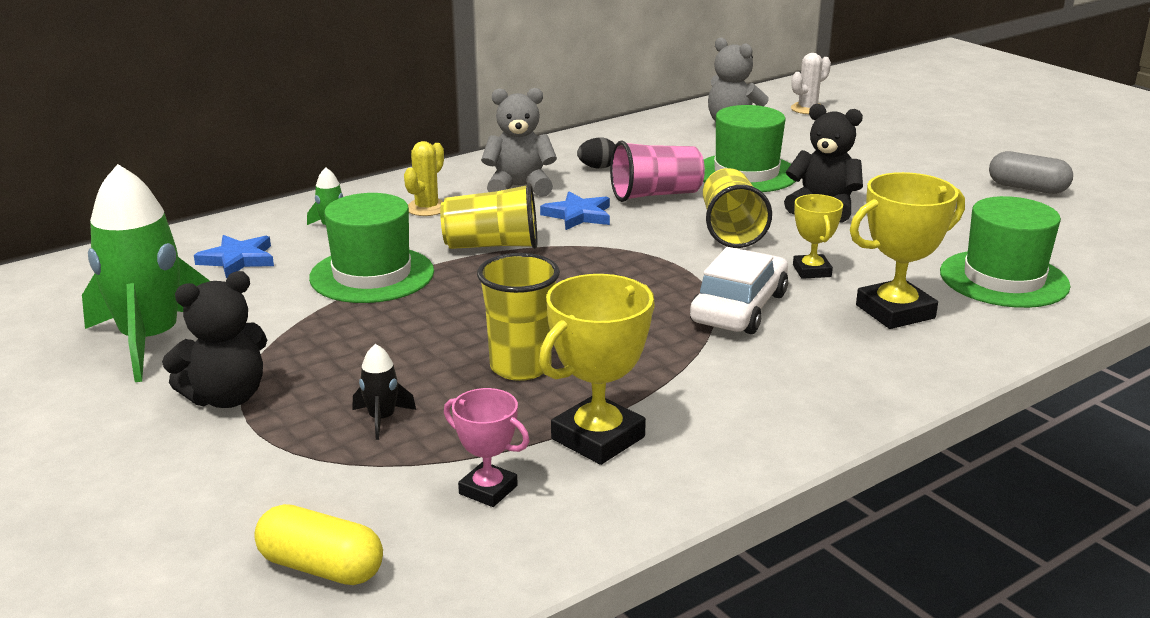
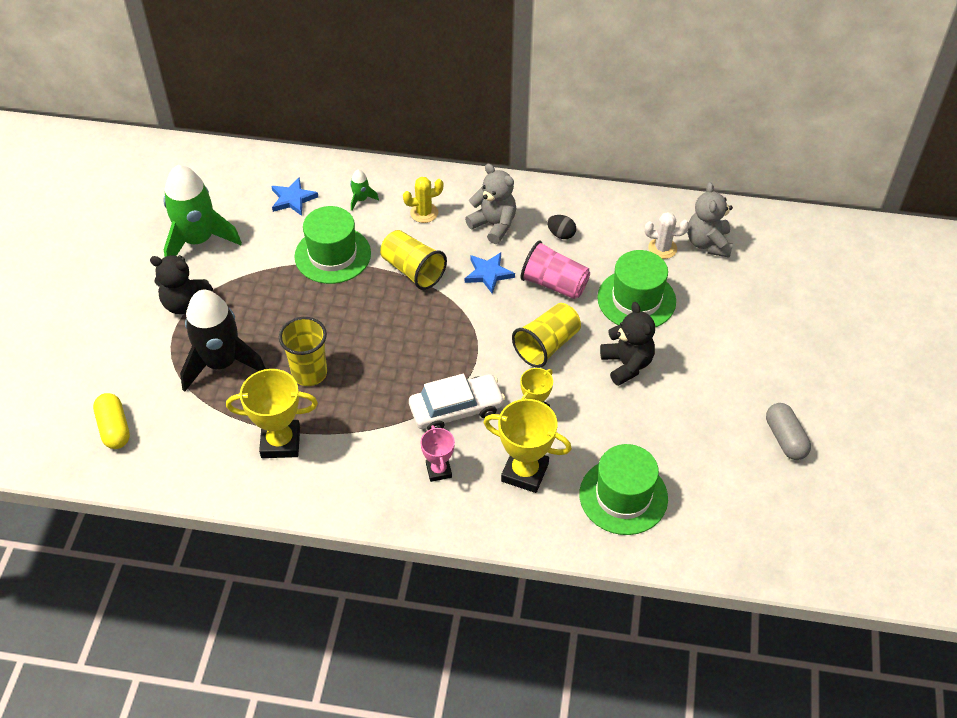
camera: 45 degrees right, 25 degrees up
(382, 419) = (221, 363): black rocket -> black rocket, size x2.42
(488, 490) = (208, 436): pink trophy -> pink trophy (439, 470)
(807, 109) = (787, 257): white cactus -> white cactus (662, 248)

